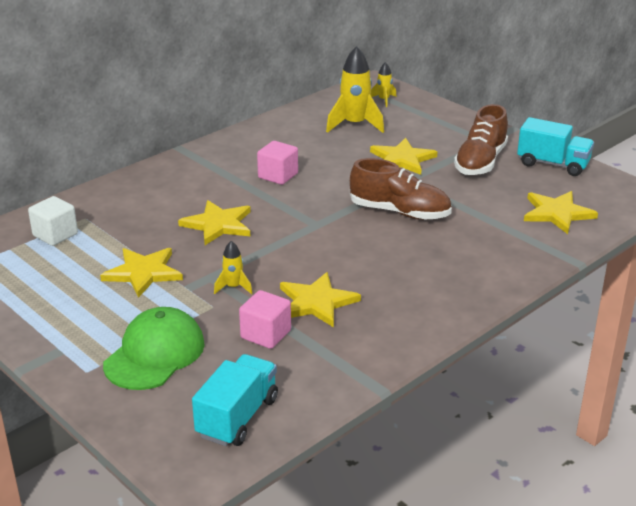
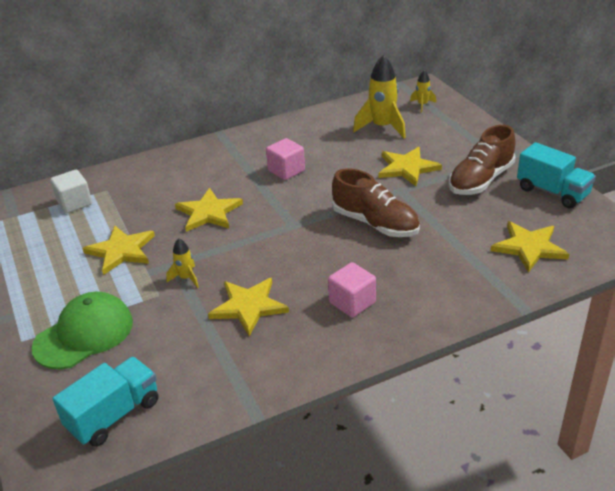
camera: 20 degrees right, 5 degrees up
(266, 334) = (186, 332): pink cube -> pink cube (352, 302)

